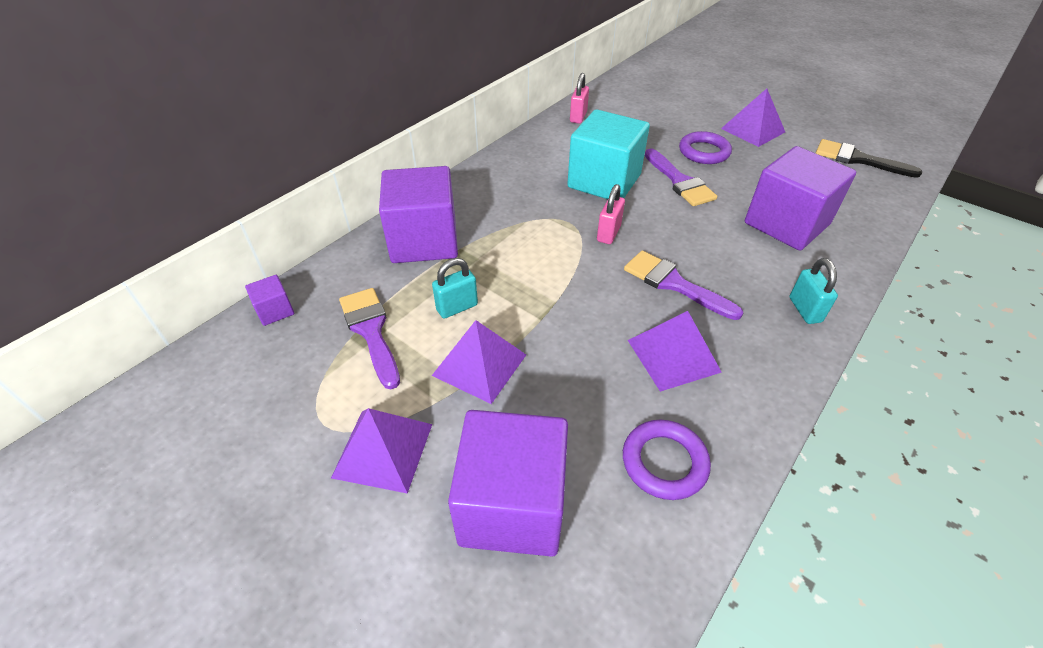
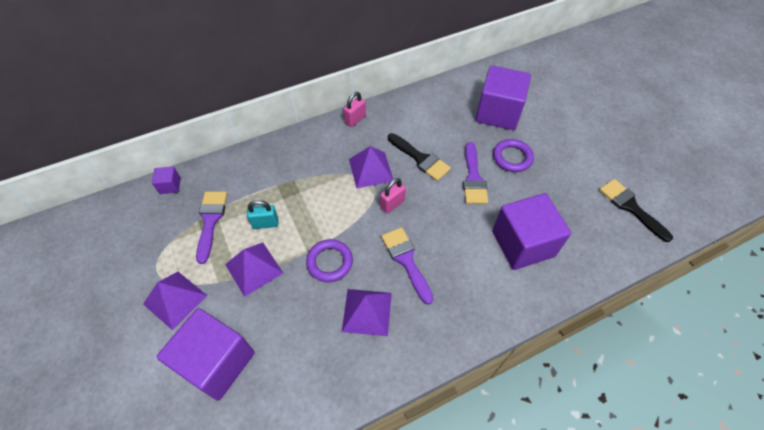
camera: 25 degrees right, 10 degrees up
(424, 241) = (276, 166): purple cube -> purple cube (498, 113)
(578, 117) = (443, 93): pink padlock -> pink padlock (355, 119)
(604, 181) = (420, 159): turquoise cube -> black brush
(664, 462) = (311, 377): purple ring -> purple ring (330, 262)
(753, 130) = (567, 150): purple pyramid -> purple pyramid (371, 170)
(805, 310) = (477, 316): turquoise padlock -> none

